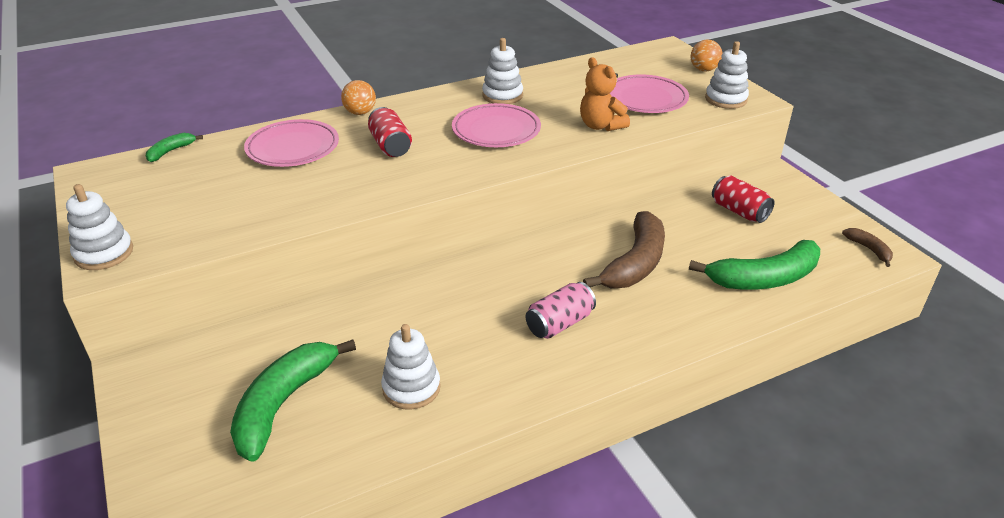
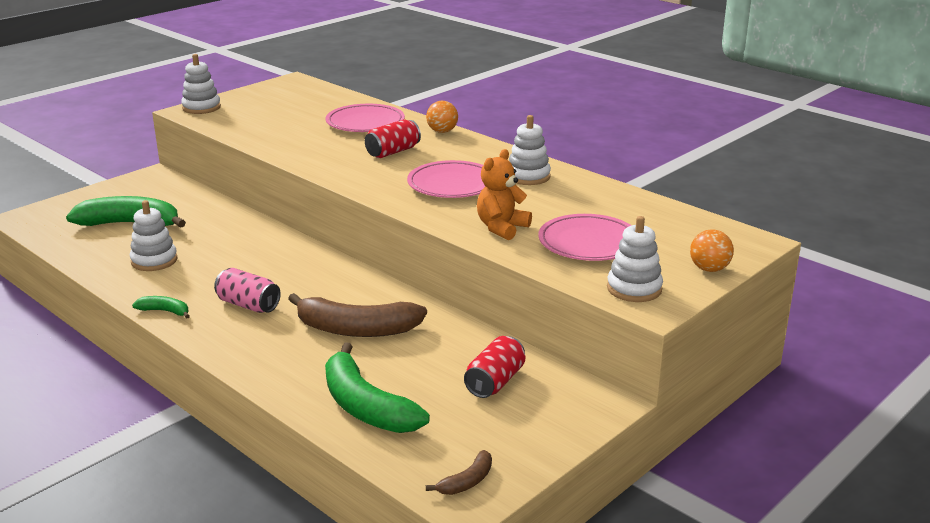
camera: 70 degrees right, 10 degrees down
(171, 151) = (335, 92): green banana -> green banana (165, 311)

